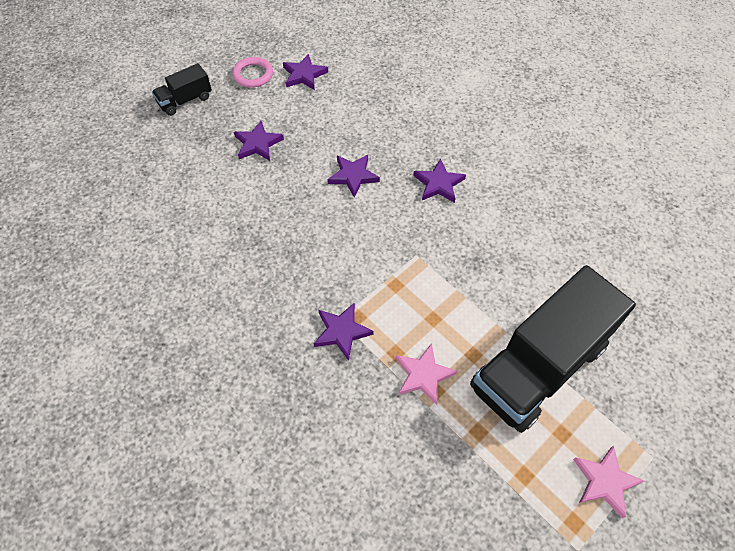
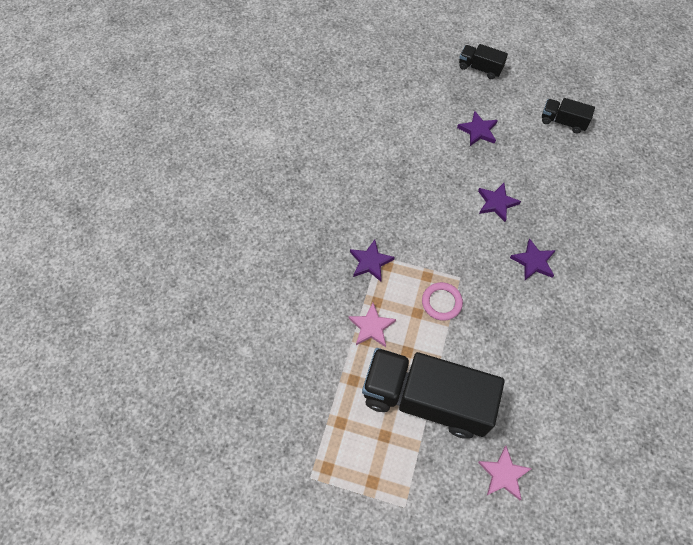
camera: 60 degrees right, 5 degrees up
(253, 75) = (536, 91): pink ring -> pink ring (441, 302)
(304, 75) = (563, 122): purple star -> black truck
(605, 481) = (367, 478): pink star -> pink star (503, 474)

